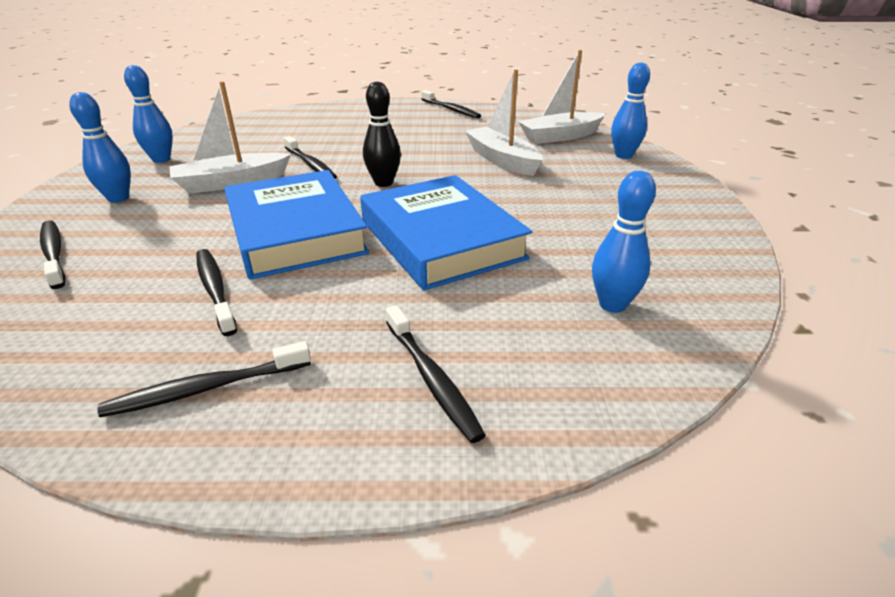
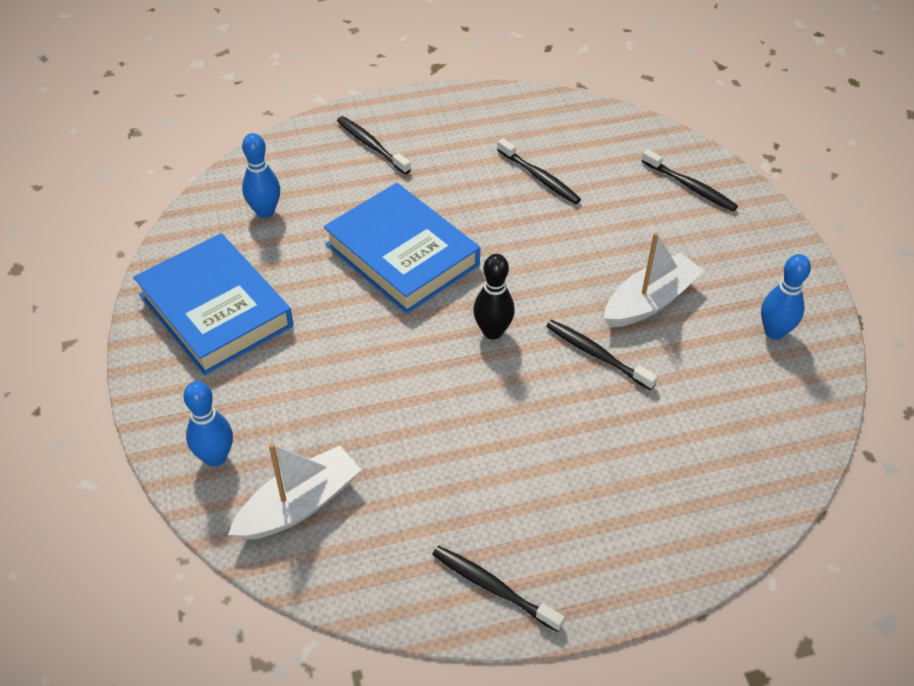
camera: 165 degrees right, 15 degrees up
(118, 198) = (729, 256): blue bowling pin -> none
(206, 388) = (486, 122): black toothbrush -> none
(295, 232) = (529, 242): blue book -> blue book (215, 310)
(502, 160) = (373, 412): white boat -> none

